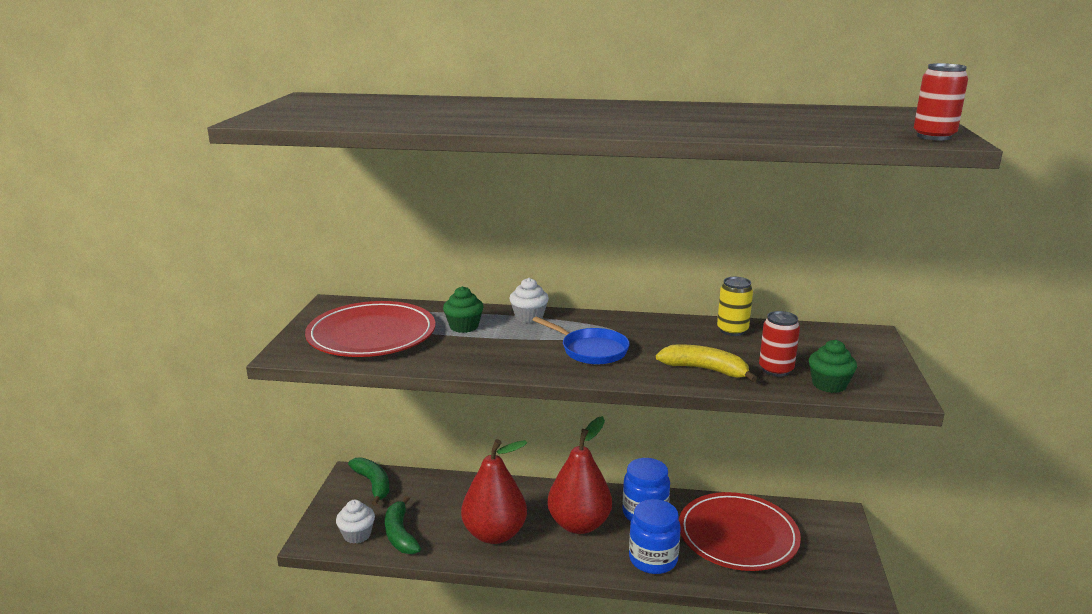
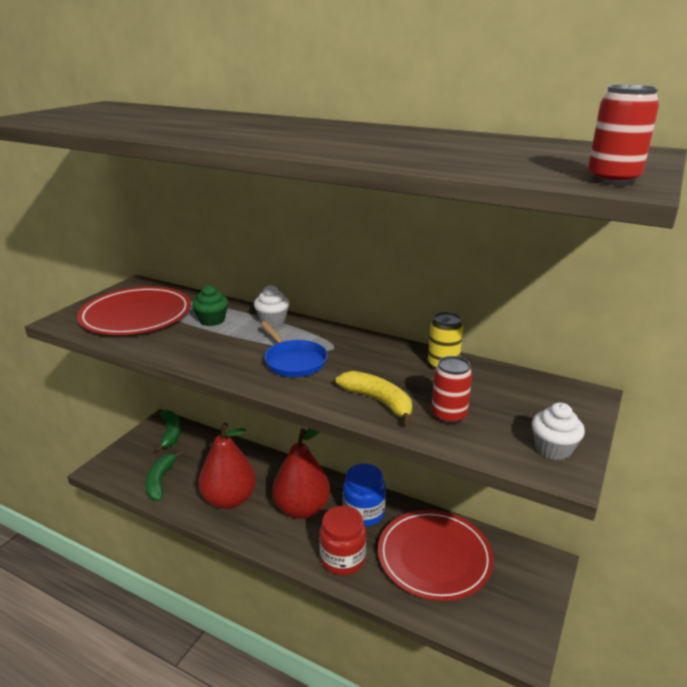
camera: 20 degrees right, 5 degrees up
(357, 535) = (131, 473): white cupcake -> white cupcake (553, 448)
(653, 559) = (342, 559): blue jar -> red jar
(829, 385) = (490, 444): green cupcake -> none

